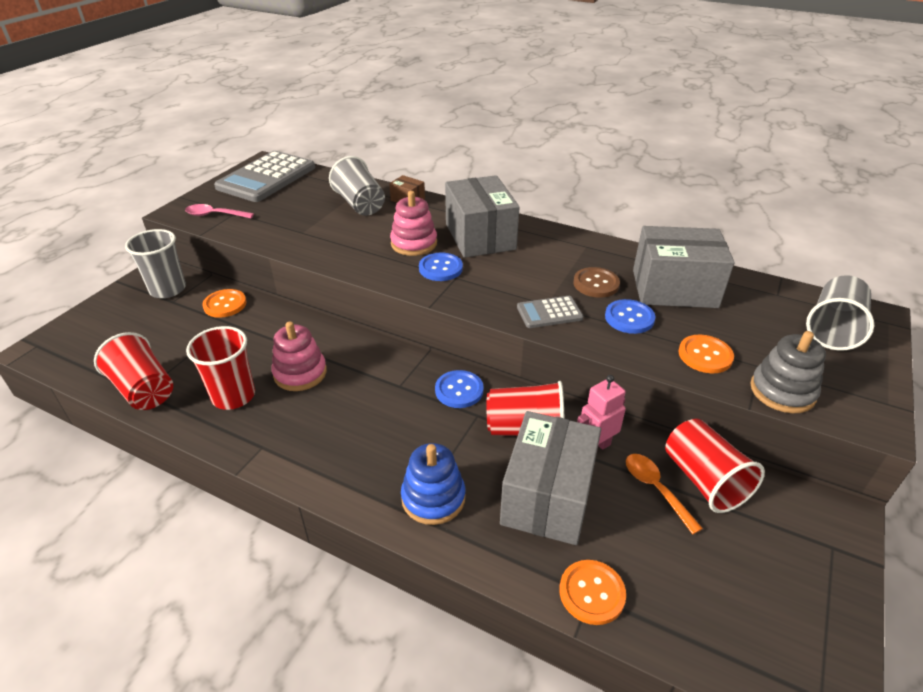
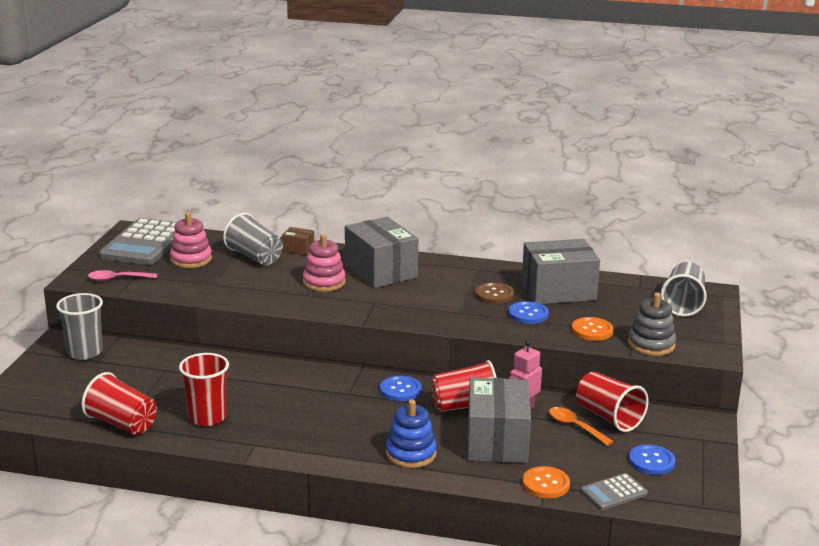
camera: 15 degrees left, 15 degrees down
(225, 304) = (151, 357): orange button -> none
(300, 373) = (256, 396): pink stacking toy -> pink stacking toy (191, 259)
(440, 268) = (358, 298): blue button -> blue button (651, 461)
(549, 313) = (463, 318): grey calculator -> grey calculator (614, 492)

